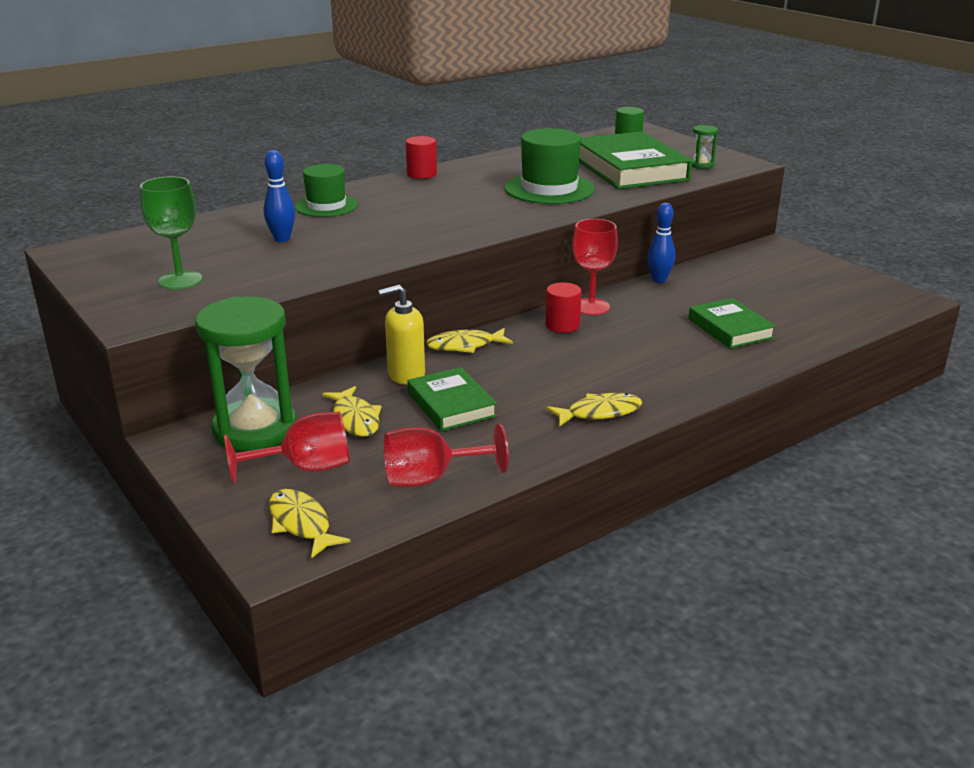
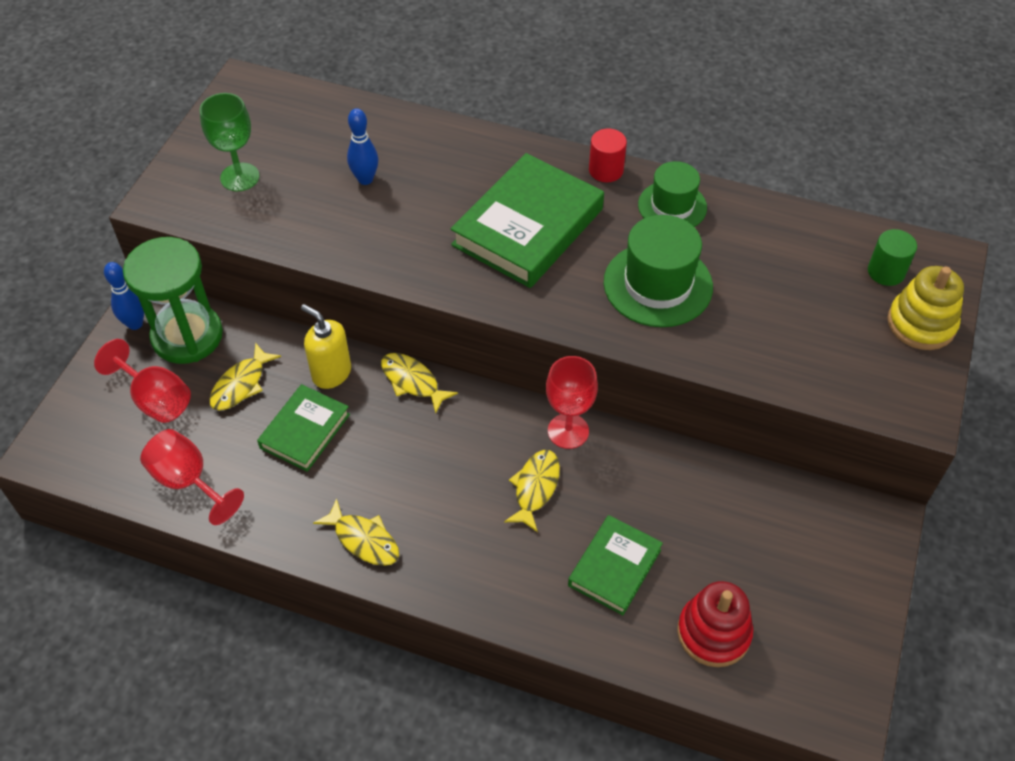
camera: 55 degrees right, 25 degrees up
(301, 524) = (88, 442): yellow fish -> yellow fish (535, 488)
(326, 206) = (462, 158): green hat -> green hat (672, 206)
(562, 325) = (509, 429): red cylinder -> none
(630, 169) = (789, 318): green book -> green book (528, 227)
(659, 280) = (682, 455): blue bowling pin -> blue bowling pin (135, 324)
(679, 146) = (921, 324): none -> yellow stacking toy
(701, 165) = (870, 375): green hourglass -> none
(815, 315) = (713, 633): none -> red stacking toy

